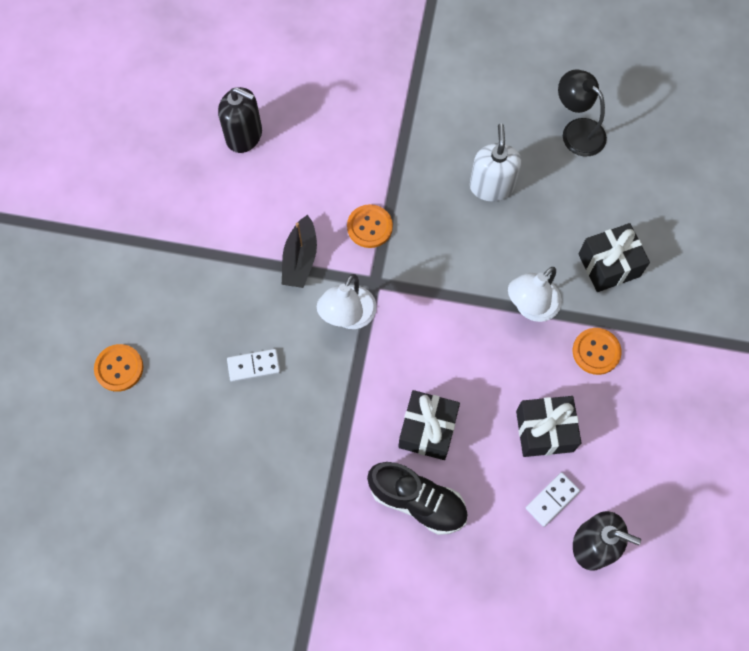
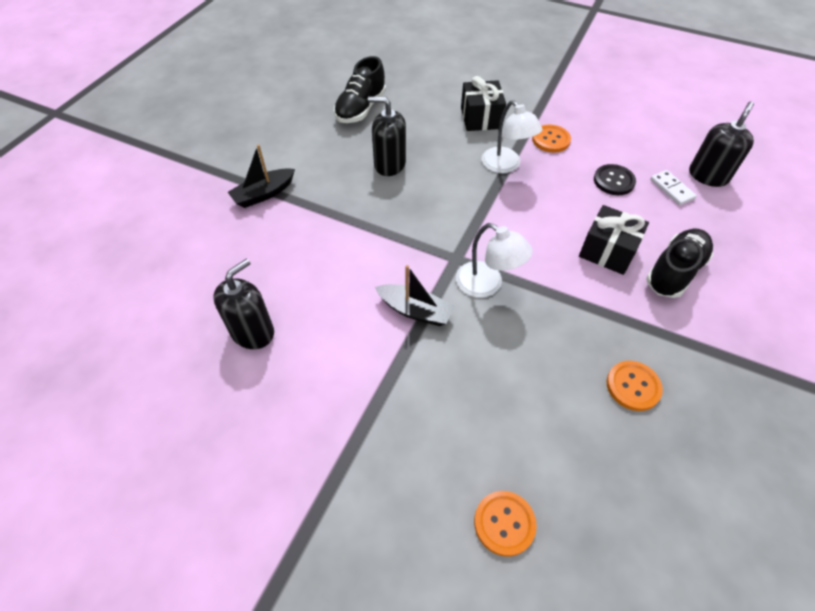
camera: 75 degrees left, 15 degrees down
(254, 366) = (525, 375): white domino -> none
(369, 227) = (399, 250): orange button -> orange button (633, 386)
(407, 83) = (264, 194): none -> black boat
(491, 186) = (389, 164): white soap dispenser -> black soap dispenser
(544, 431) = (613, 181): black gift -> black button
(576, 131) = (361, 109): black lamp -> black shoe

